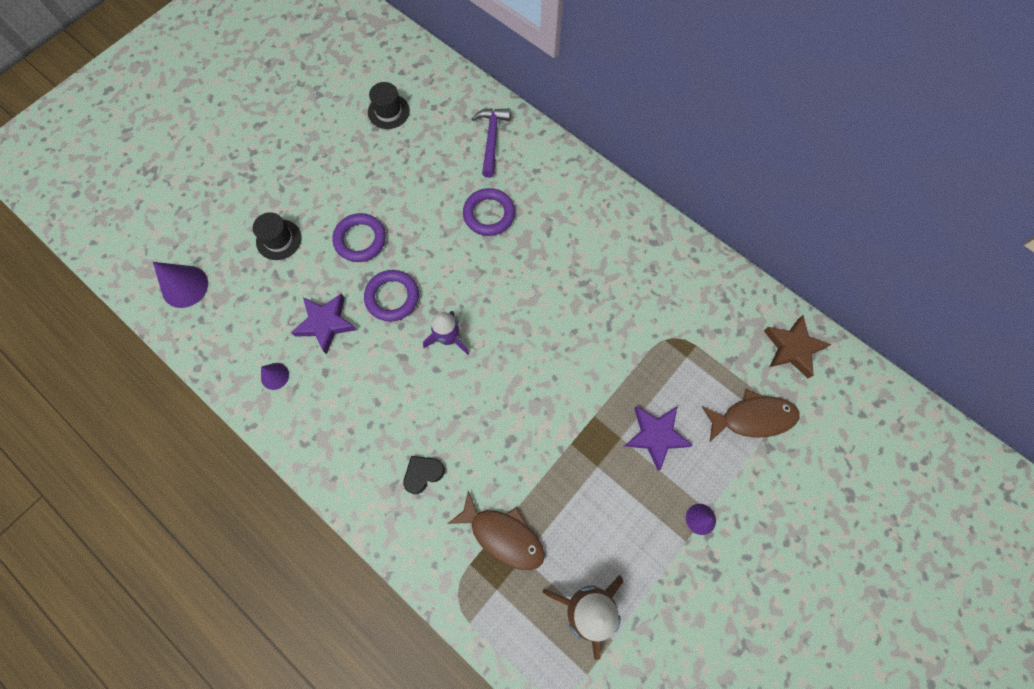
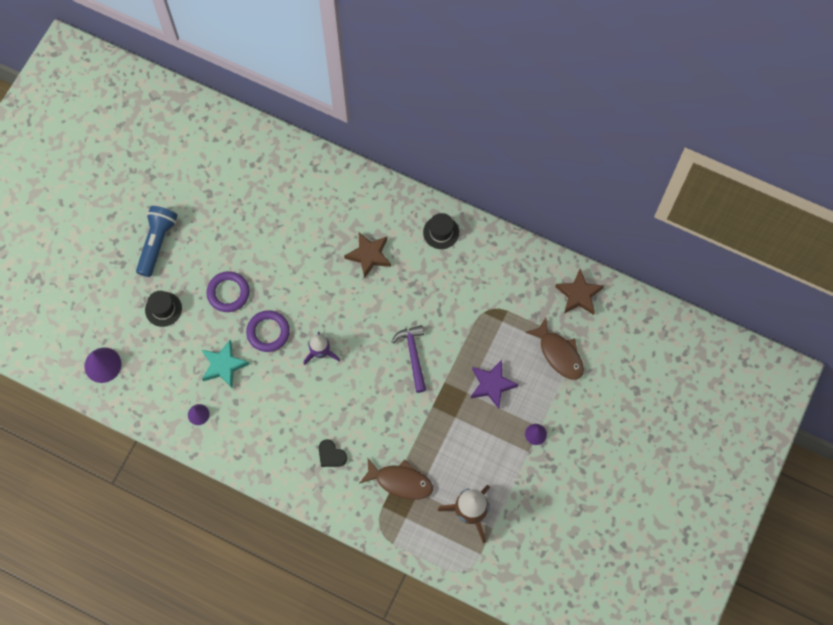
camera: 15 degrees left, 0 degrees up
(298, 165) = (157, 243): none -> blue flashlight
(326, 323) = (223, 365): purple star -> turquoise star
(388, 111) = (216, 178): black hat -> black hat (441, 232)
(423, 473) = (331, 455): black heart -> black heart turned 90 degrees counterclockwise
(489, 214) = (324, 246): purple ring -> none
(491, 139) = (308, 182): purple hammer -> purple hammer (413, 355)
(539, 237) = (369, 255): none -> brown star
(753, 418) = (559, 354): brown fish -> brown fish turned 75 degrees clockwise

